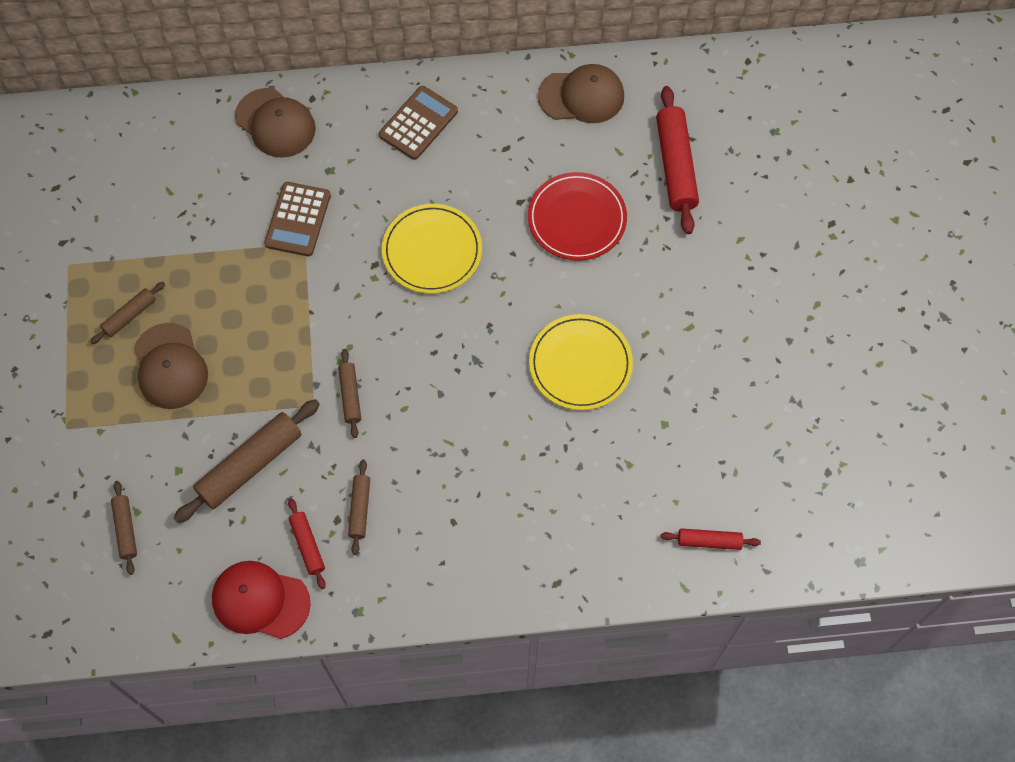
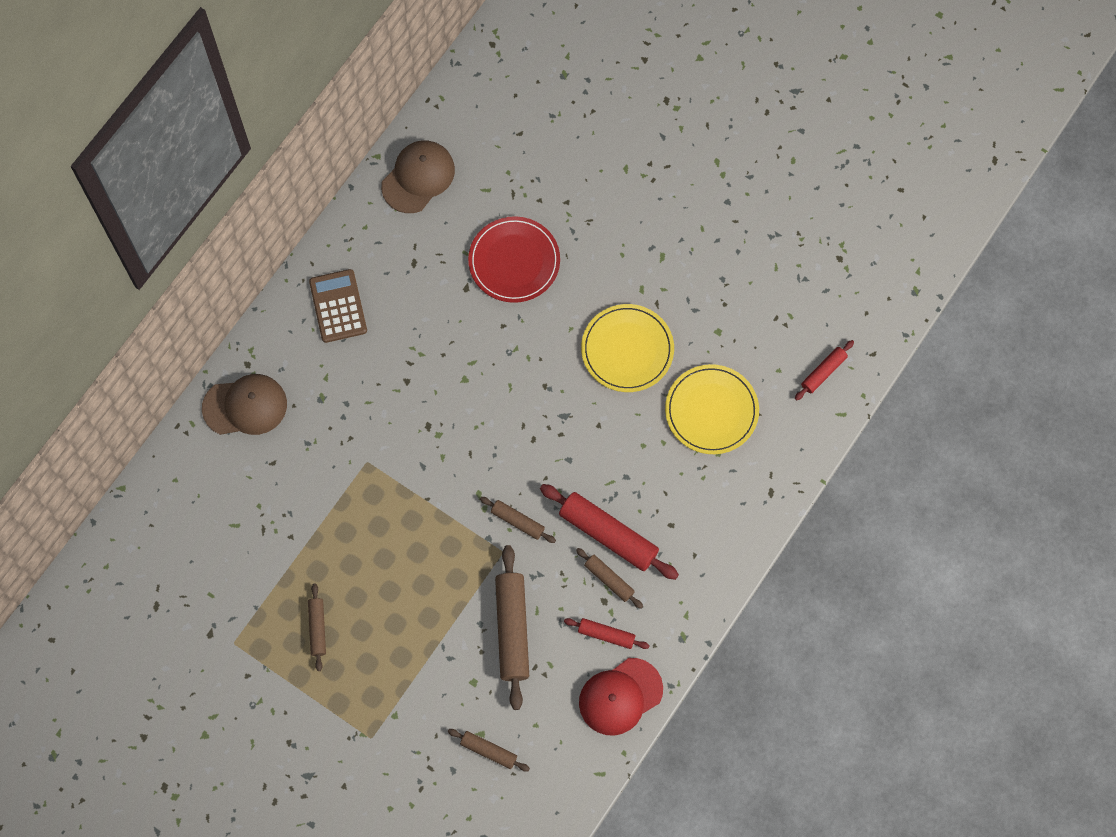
camera: 50 degrees left, 5 degrees up
(170, 366) = (385, 629): brown cap -> none
(297, 219) = (343, 451): brown calculator -> none
(432, 251) = (452, 378): yellow plate -> yellow plate (711, 411)
(675, 166) = (531, 162): red rolling pin -> red rolling pin (608, 535)

